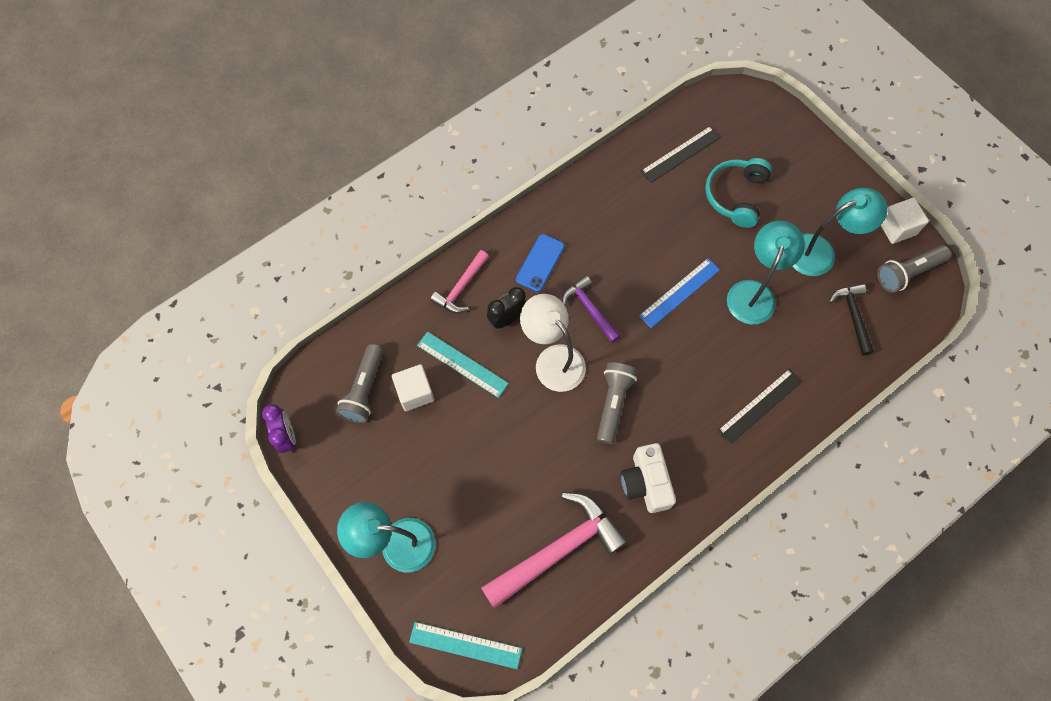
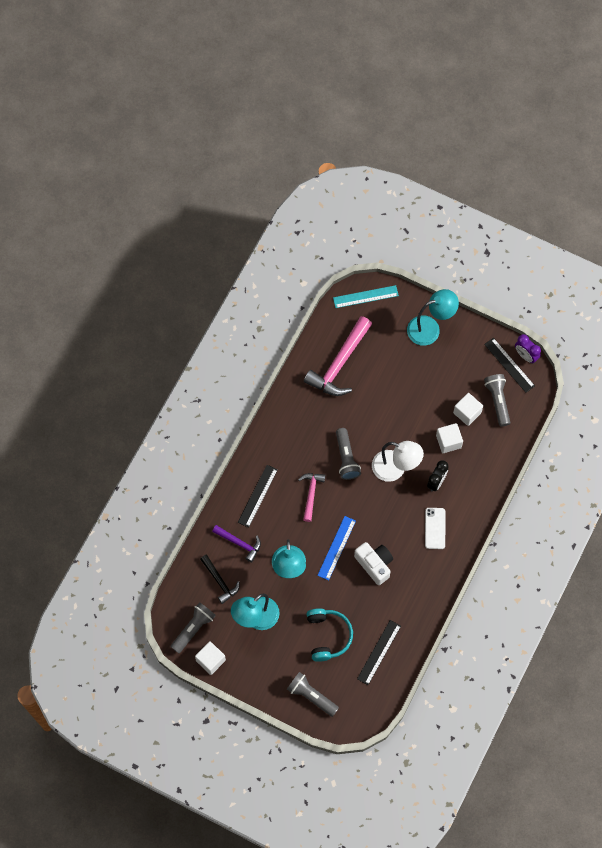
camera: 155 degrees right, 0 degrees up
(317, 434) = (509, 365): none -> black ruler
(461, 287) = (476, 489): pink hammer -> pink hammer (311, 494)
(462, 364) = (448, 441): turquoise ruler -> white cube
(540, 263) = (435, 528): blue phone -> white phone
(589, 309) = (388, 511): purple hammer -> purple hammer (239, 543)
(645, 483) = (307, 421): white camera -> white camera (374, 564)
(783, 141) = (311, 696): none -> grey flashlight

